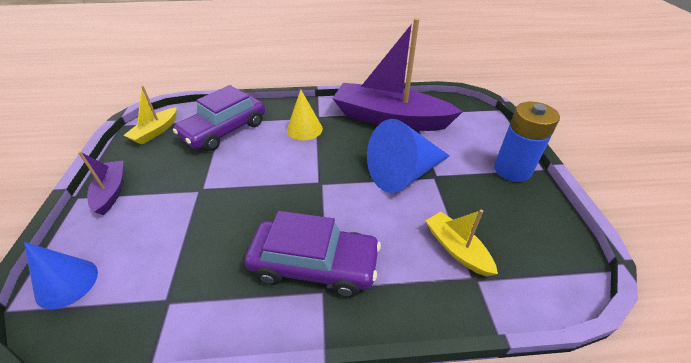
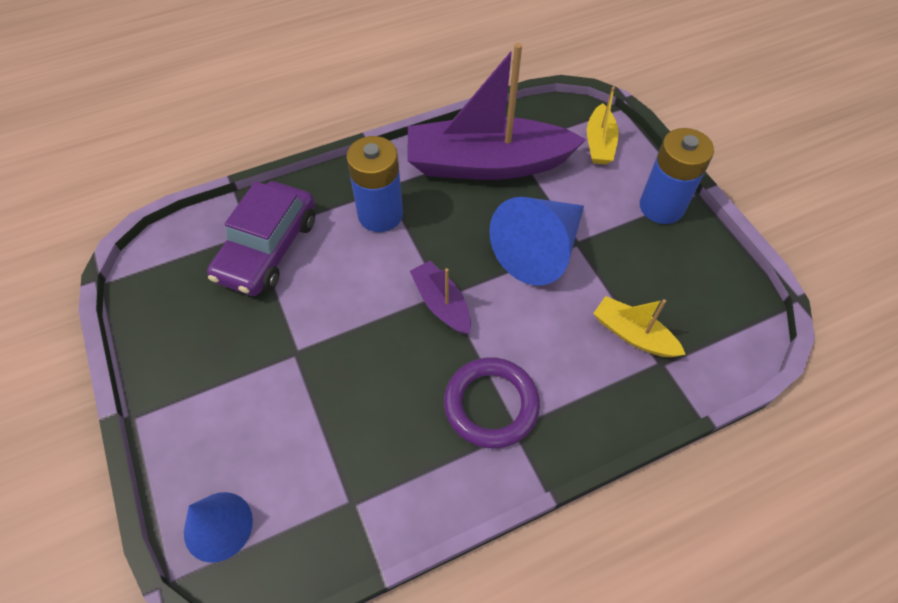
camera: 20 degrees left, 15 degrees up
(111, 191) = (176, 393): purple boat -> purple boat (441, 303)
(155, 132) = (166, 280): yellow boat -> yellow boat (599, 143)
(304, 129) = (380, 214): yellow cone -> blue battery
(314, 264) = (491, 405): purple car -> purple ring

